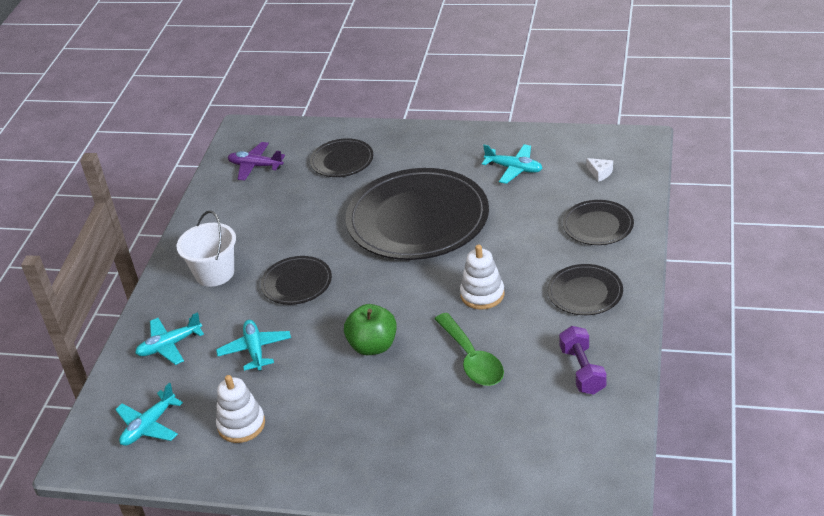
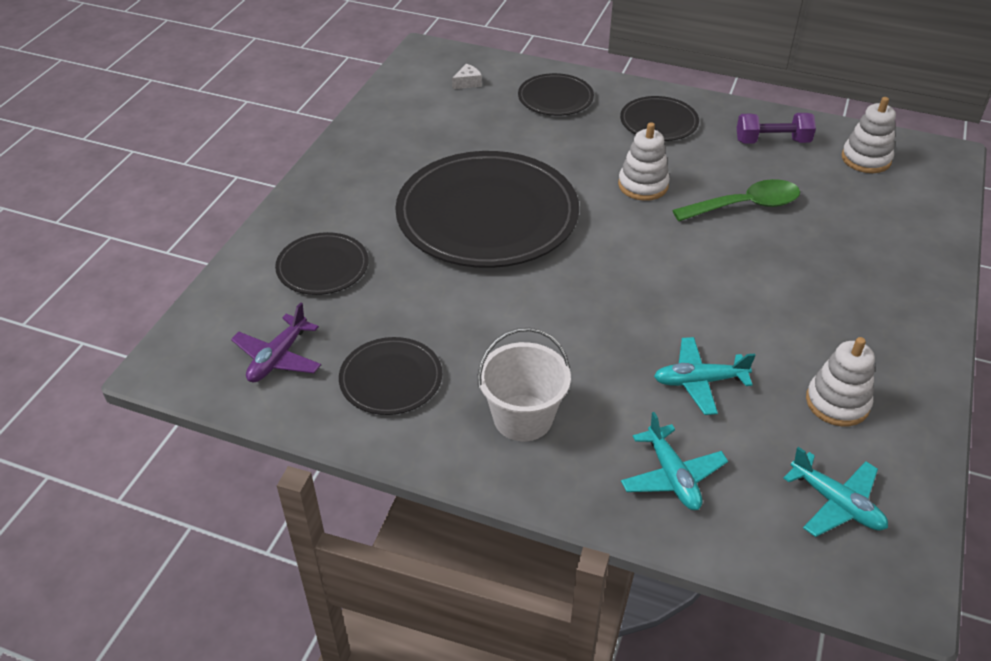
camera: 85 degrees left, 5 degrees up
(296, 283) = (574, 332): black plate -> black plate (391, 379)
(373, 346) = (711, 275): green apple -> none
(514, 169) = (427, 134): turquoise plane -> none
(577, 440) = (866, 159): none -> white stacking toy

